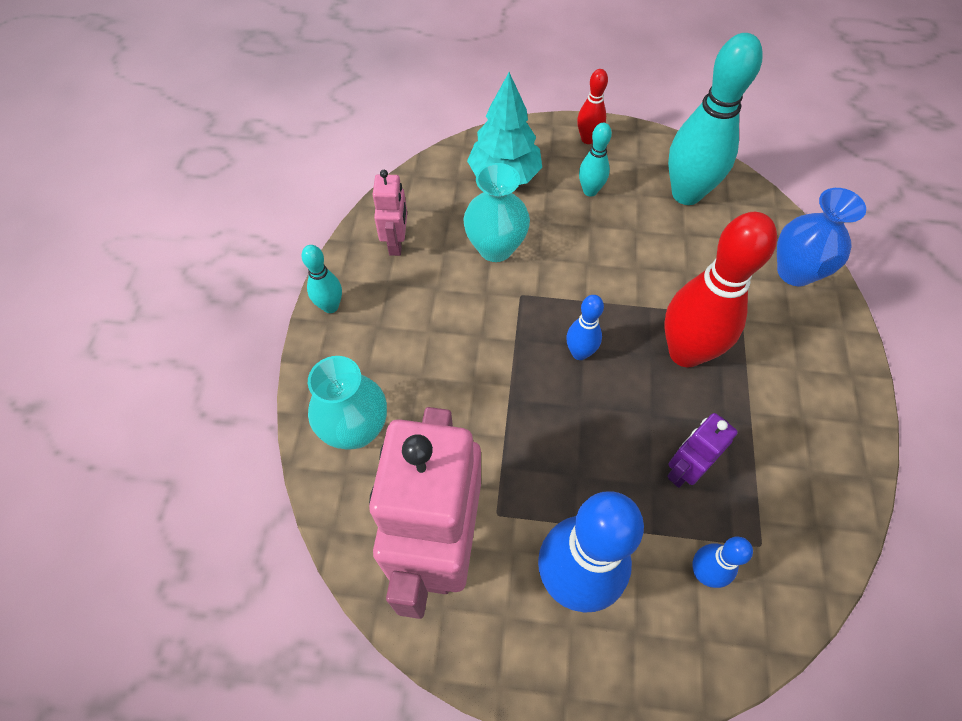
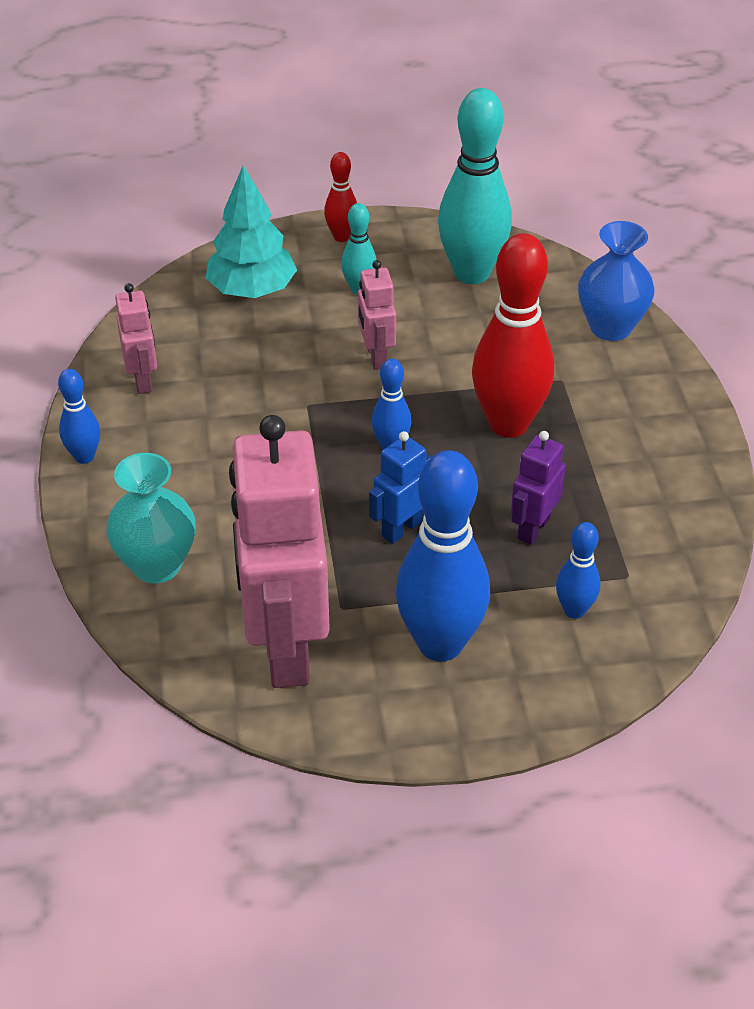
camera: 15 degrees left, 15 degrees down
(330, 306) = (84, 457): turquoise bowling pin -> blue bowling pin
(495, 248) = (264, 364): turquoise vase -> none
(568, 442) = (401, 529): none -> blue robot
(588, 259) = (376, 357): none -> pink robot

